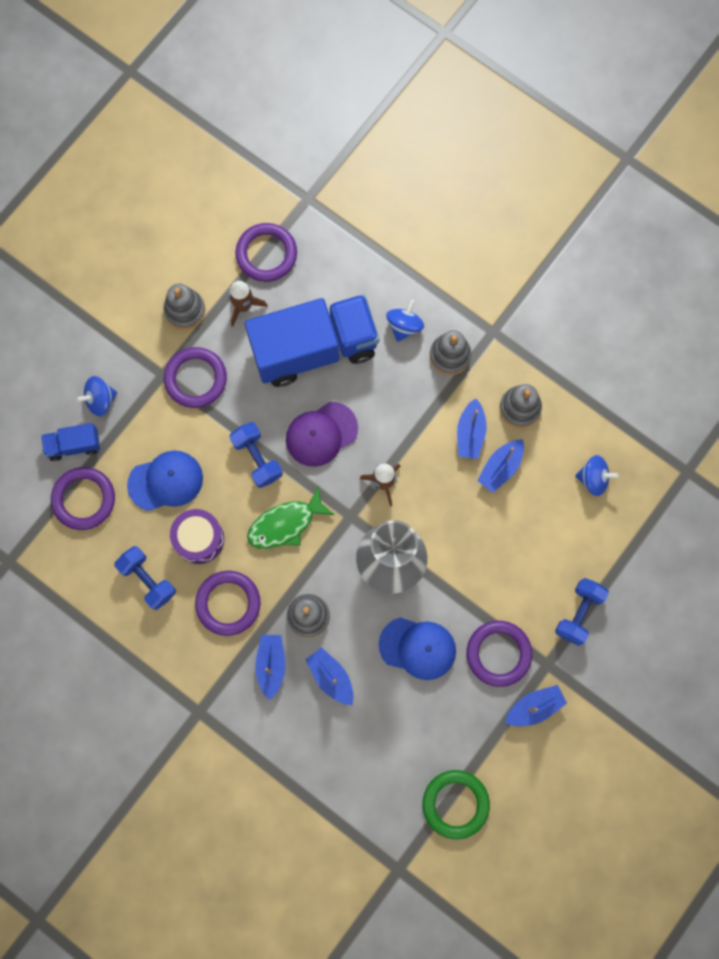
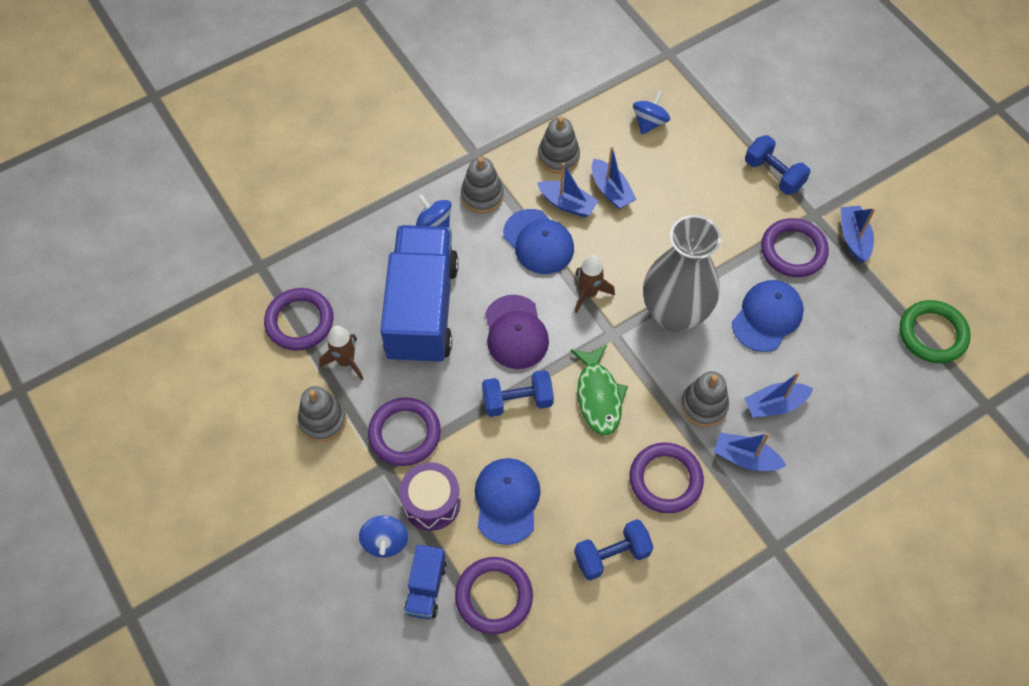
camera: 70 degrees left, 15 degrees down
(199, 539) = (584, 486): purple drum -> purple drum (431, 502)
(420, 422) = (538, 242): none -> blue cap

